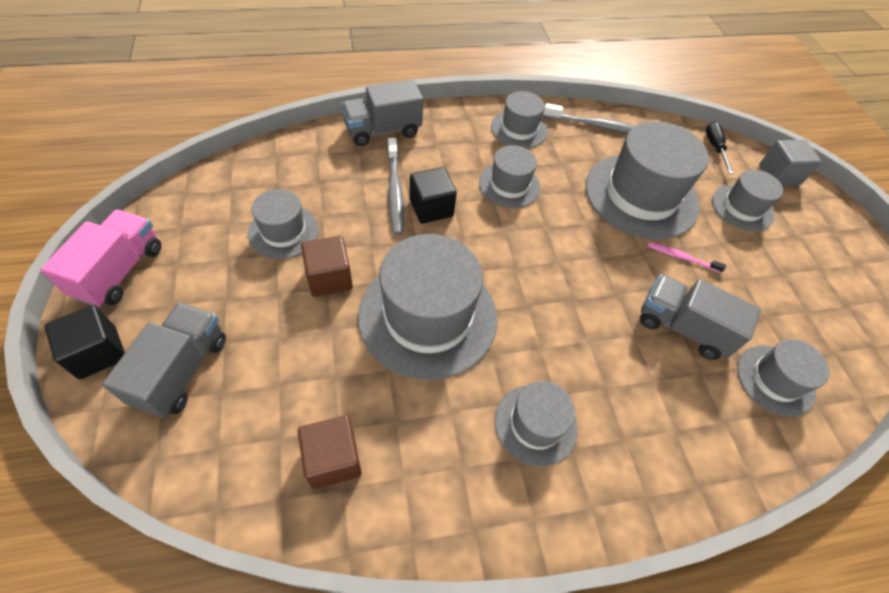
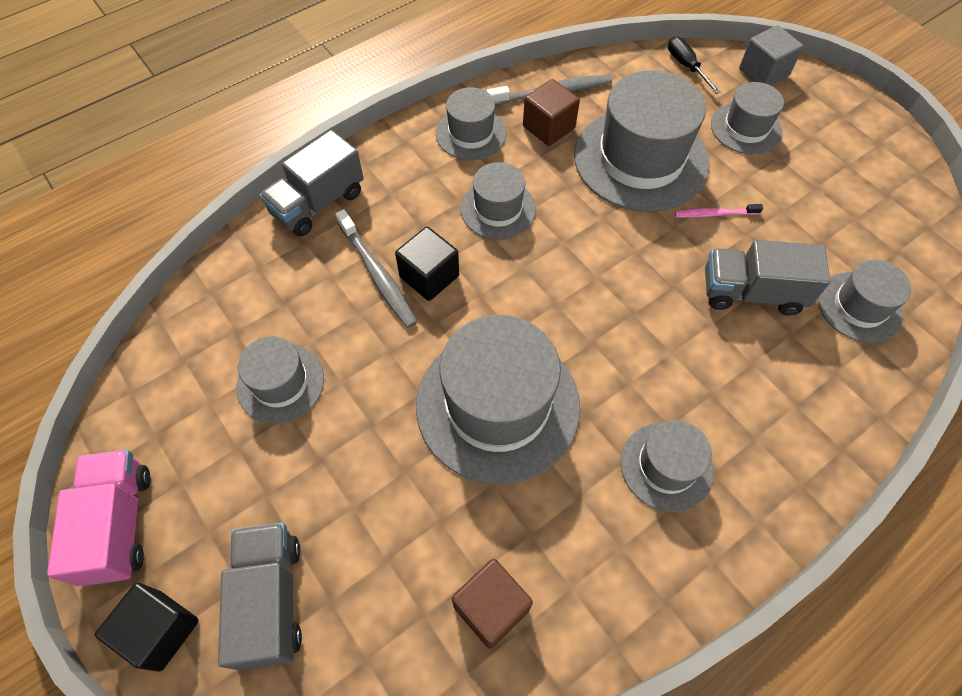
camera: 20 degrees left, 5 degrees up
(329, 278) = (367, 413): brown cube -> brown cube (548, 127)

